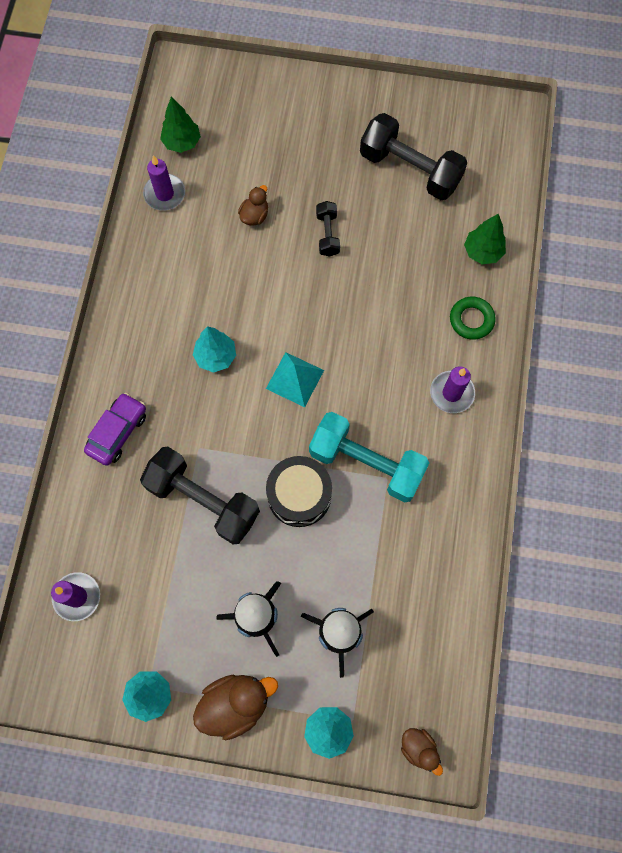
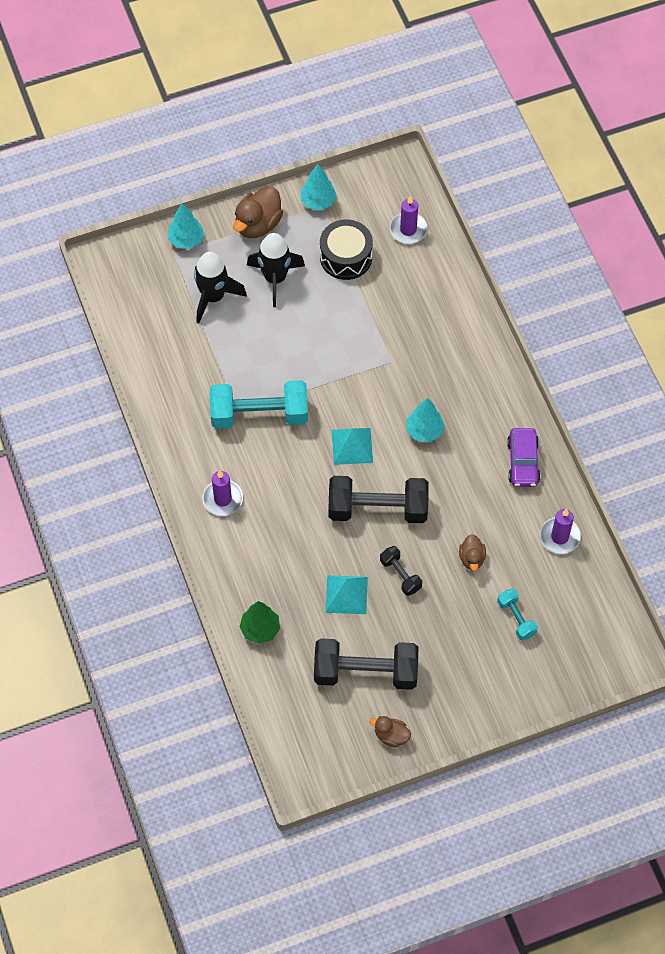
camera: 150 degrees right, 10 degrees down
(117, 432) = (459, 341): purple car -> purple car (523, 462)
(182, 142) = (579, 590): green tree -> none
(203, 500) = (363, 330): black dumbbell -> black dumbbell (377, 509)
(252, 147) = (516, 618): none -> turquoise dumbbell
(299, 495) = (296, 368): black drum -> black drum (346, 257)
(387, 242) = (346, 594): none -> turquoise pyramid
(418, 748) = (120, 260): brown duck -> brown duck (391, 736)
(471, 320) = (238, 565): green ring -> none

